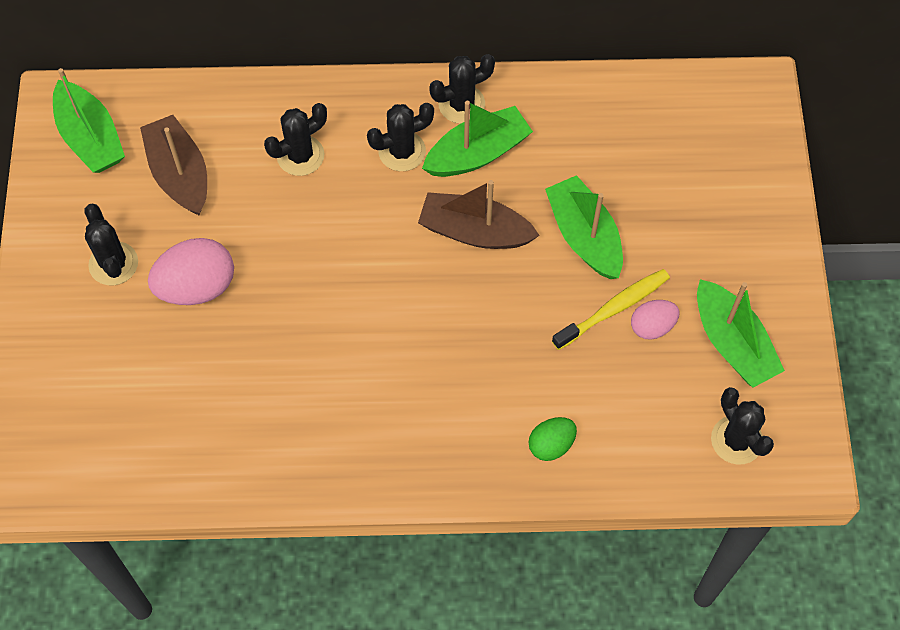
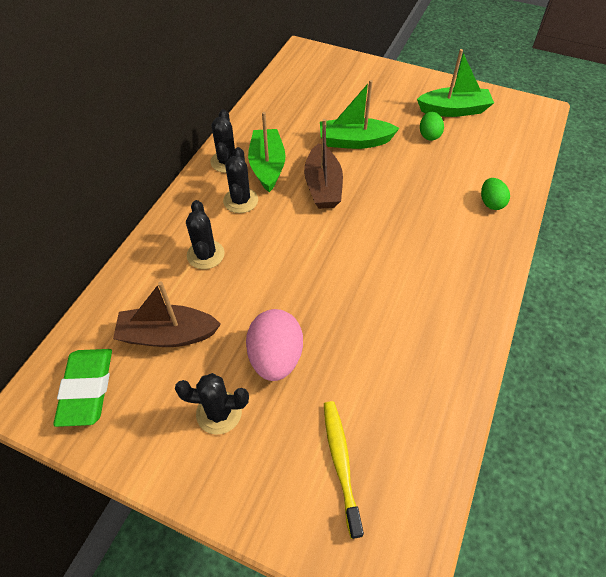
camera: 65 degrees left, 10 degrees down
(90, 138) = (87, 389): green boat -> green eraser
(475, 231) = (323, 186): brown boat -> brown boat turned 45 degrees counterclockwise
(613, 309) = (410, 146): yellow toothbrush -> yellow toothbrush (341, 463)
(652, 326) = (429, 135): pink egg -> green egg
(736, 440) = (515, 128): black cactus -> none

